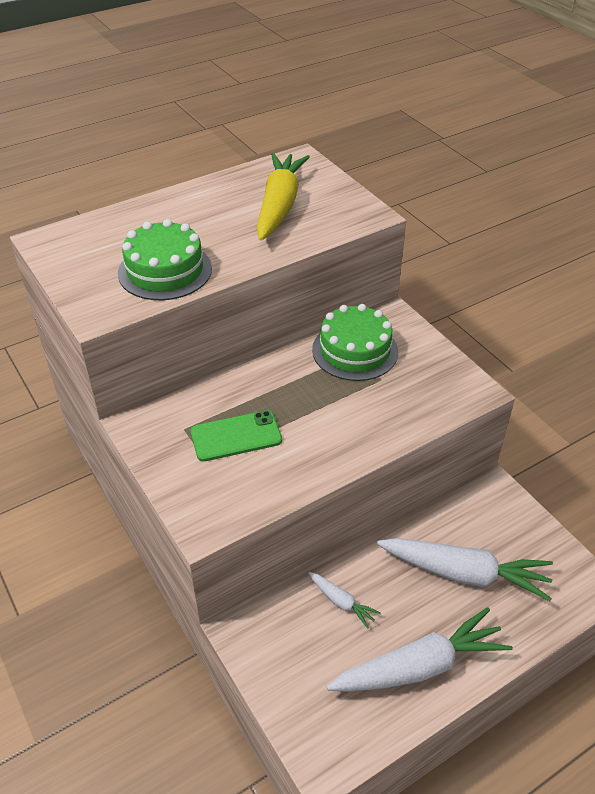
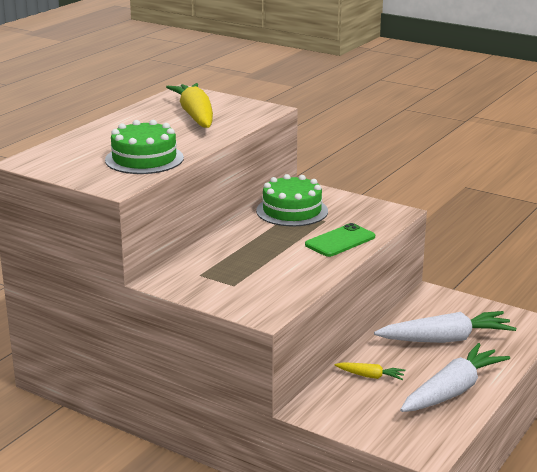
camera: 25 degrees left, 20 degrees down
(236, 436) = (244, 269): green phone -> green phone (340, 241)
(341, 602) = (370, 376): white carrot -> yellow carrot

